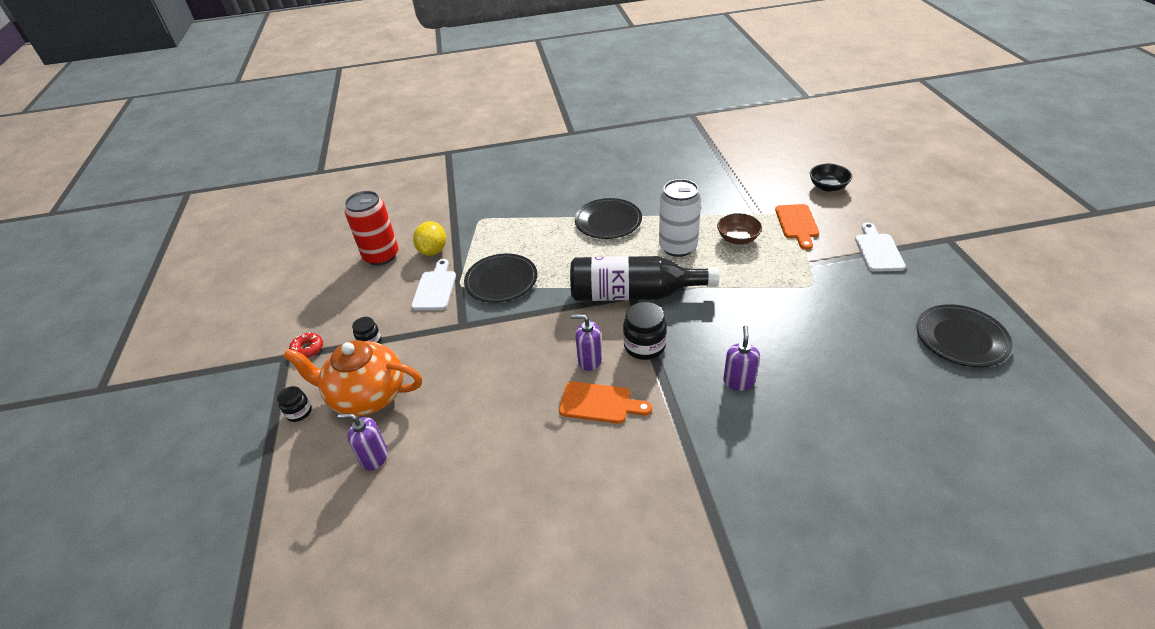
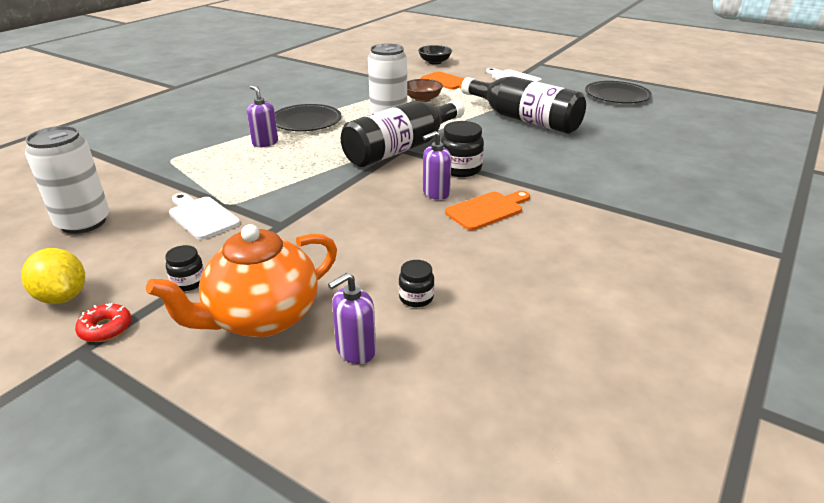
camera: 50 degrees left, 10 degrees down
(299, 412) = (191, 378): black jar -> black jar (416, 298)
(381, 256) = (83, 222): red can -> white can
(433, 251) = (150, 195): yellow lemon -> yellow lemon (62, 297)
(501, 281) = (268, 185): black plate -> none
(739, 381) = (550, 158): purple soap dispenser -> purple soap dispenser (265, 143)
(792, 317) = (523, 119): none -> black bottle

